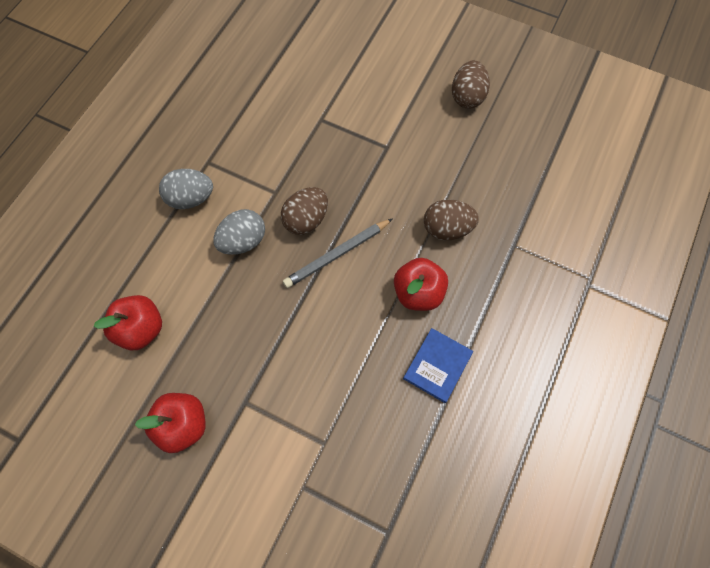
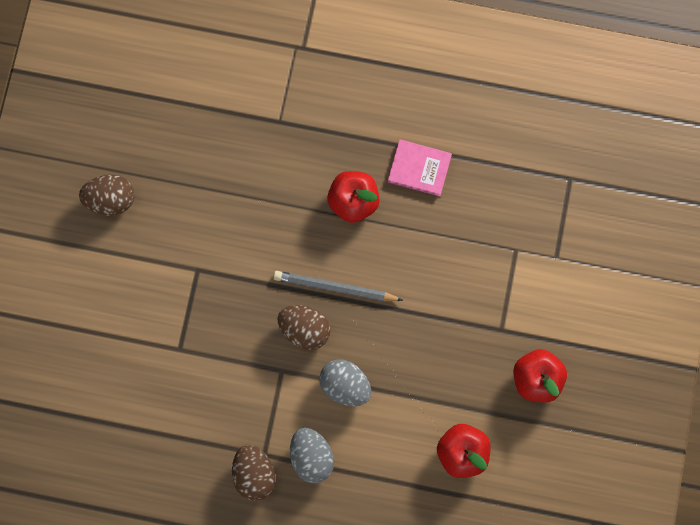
camera: 105 degrees left, 10 degrees up
(337, 254) = (335, 288): grey pencil -> grey pencil turned 150 degrees clockwise
(437, 366) = (419, 168): blue book -> pink book
(447, 228) = (278, 188): brown egg -> brown egg (254, 473)

